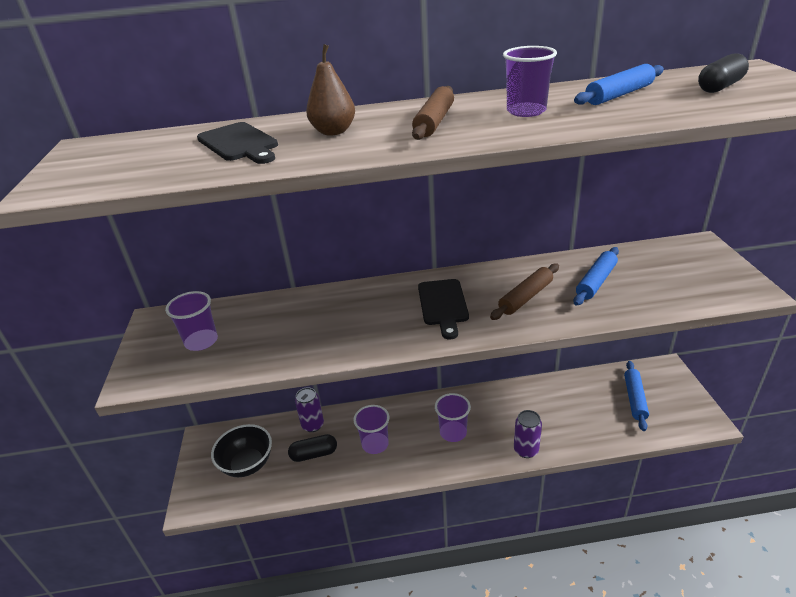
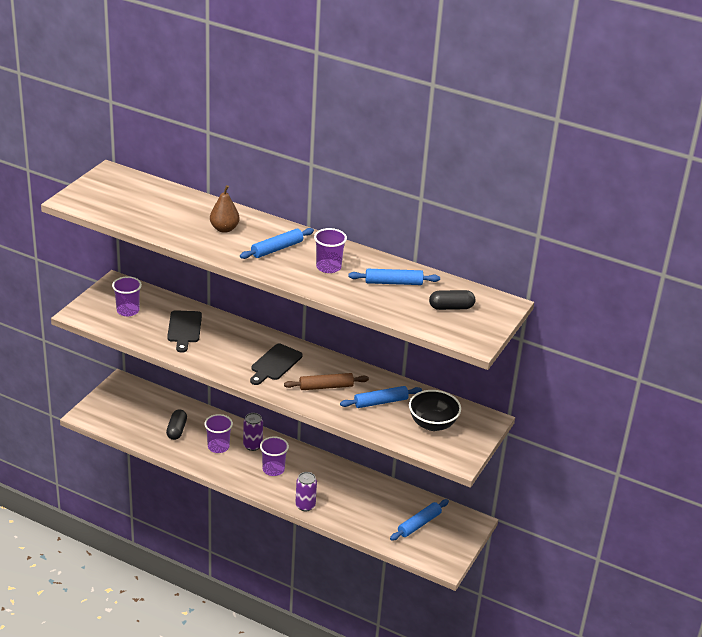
camera: 30 degrees right, 0 degrees up
(239, 143) = (175, 213): black cutting board -> black cutting board (184, 329)
(247, 464) = (133, 412): black bowl -> black bowl (432, 424)
(313, 425) = (193, 413): purple can -> purple can (252, 445)
(314, 454) = (176, 430): black capsule -> black capsule turned 75 degrees clockwise
(434, 122) = (277, 249): brown rolling pin -> blue rolling pin

